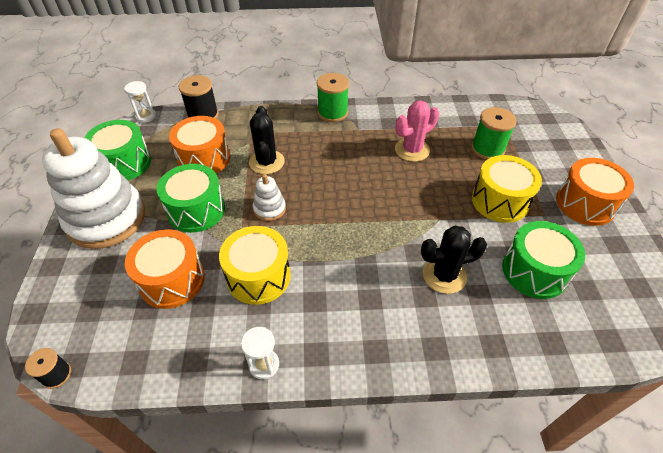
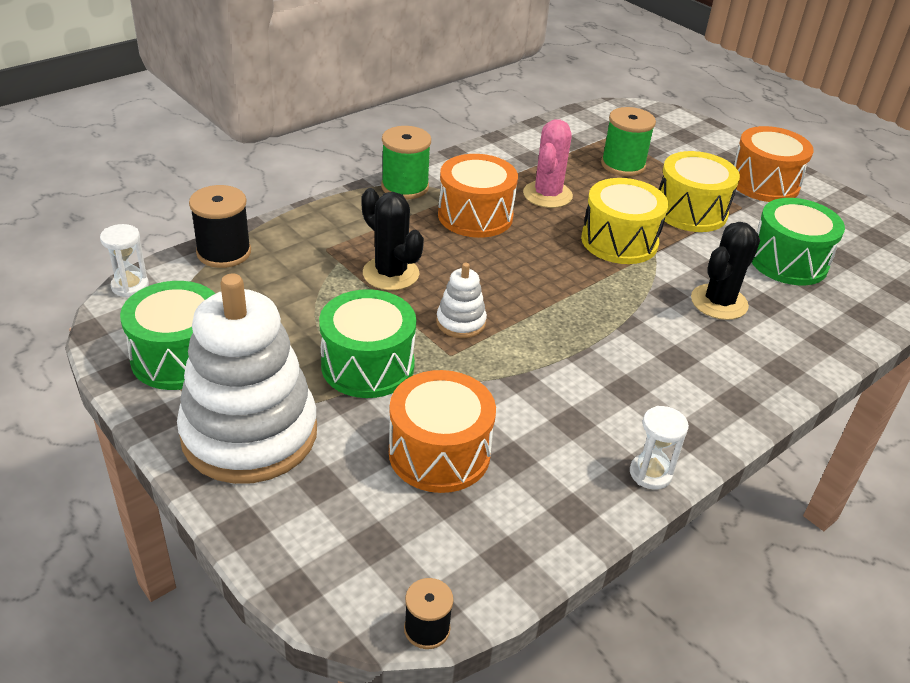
camera: 40 degrees left, 10 degrees down
(204, 159) = (298, 303): orange drum -> orange drum (475, 216)
(258, 276) = (538, 396): yellow drum -> yellow drum (619, 241)

